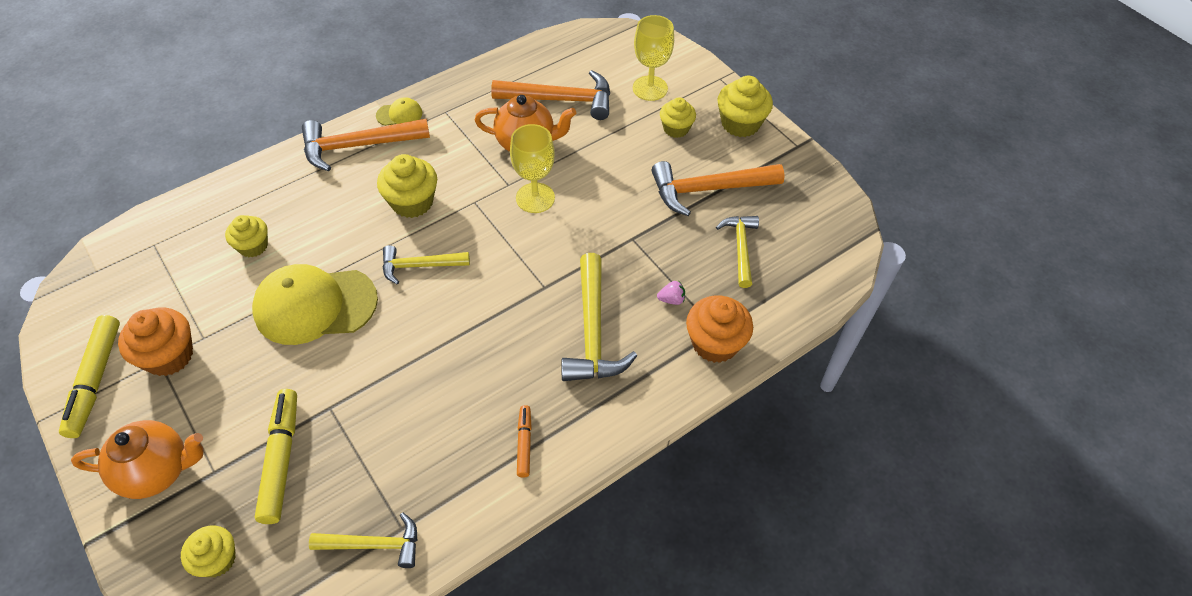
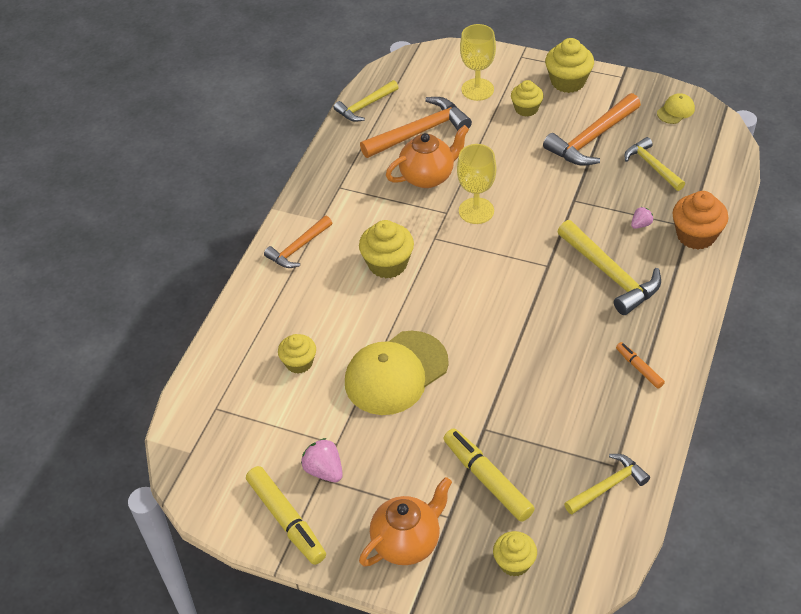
camera: 30 degrees left, 5 degrees down
(169, 356) = (324, 470): orange cupcake -> pink strawberry
(358, 146) = (298, 248): orange hammer -> orange hammer, size x0.63
(399, 114) = (304, 208): yellow cap -> yellow cap (675, 111)
(420, 266) = (443, 303): yellow hammer -> yellow hammer (365, 106)

